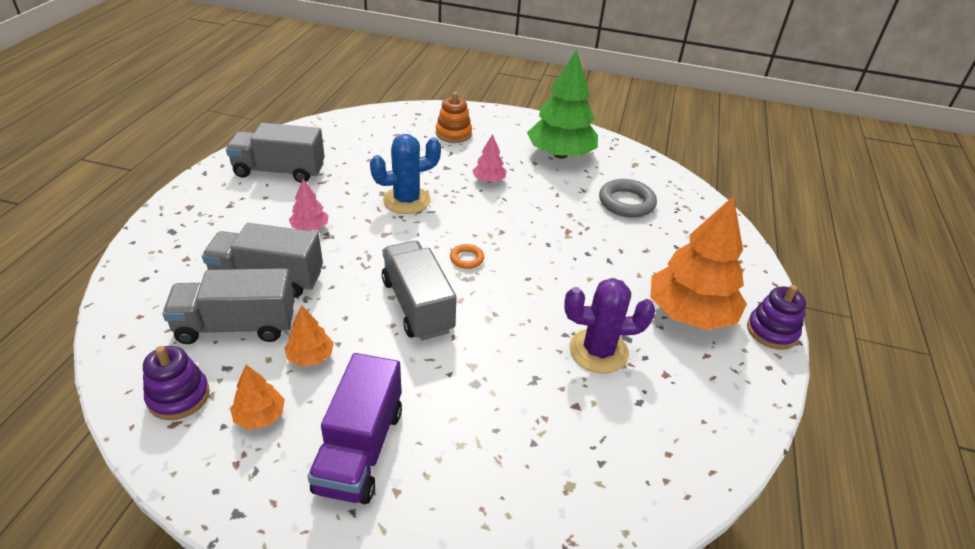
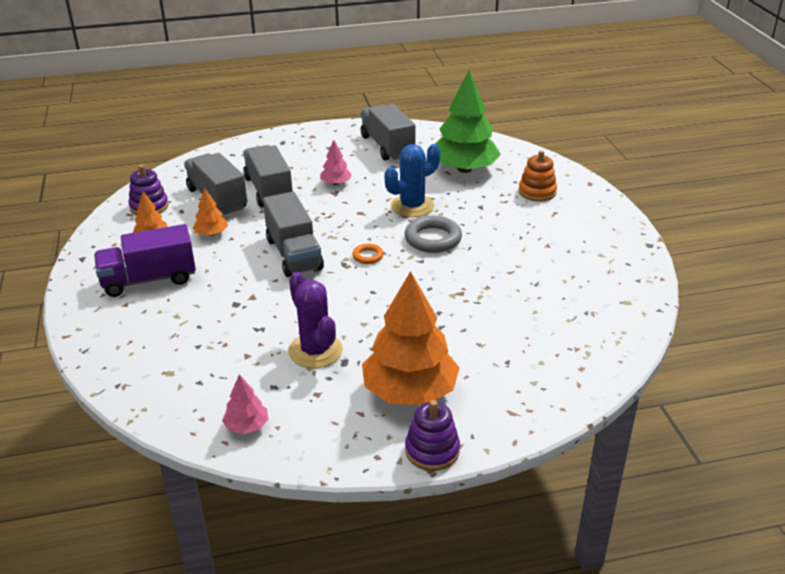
camera: 65 degrees right, 5 degrees down
(406, 200) = (412, 206): blue cactus -> blue cactus turned 75 degrees counterclockwise
(417, 306) = (294, 254): grey truck -> grey truck turned 120 degrees clockwise
(489, 180) = (487, 231): pink tree -> pink tree (247, 426)
(560, 154) = (581, 254): green tree -> green tree (464, 169)
(626, 202) = (546, 314): grey ring -> grey ring (433, 239)

